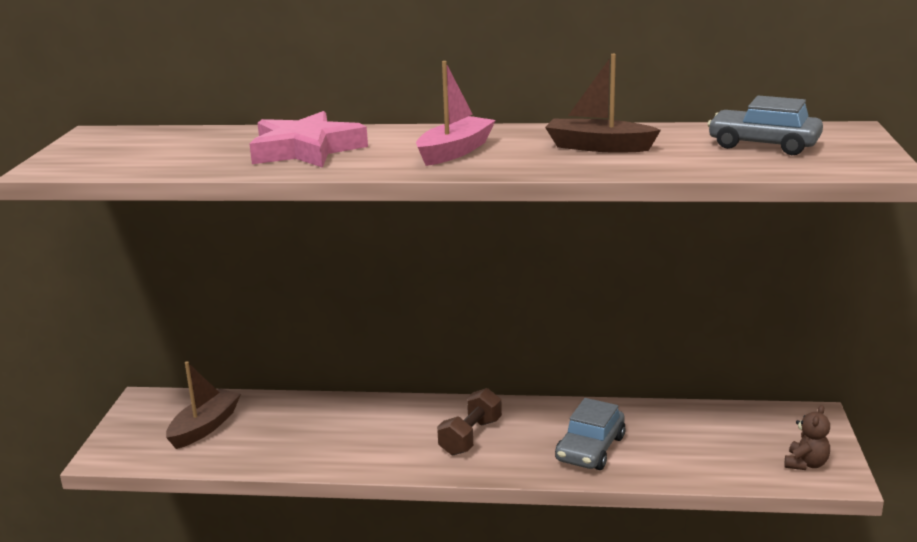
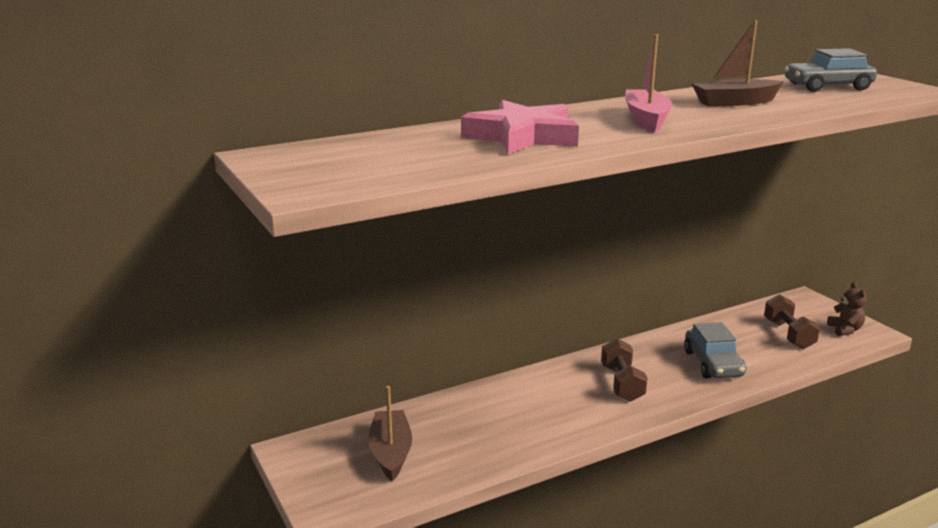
camera: 35 degrees left, 0 degrees up
(725, 447) = (788, 334): none -> brown dumbbell

